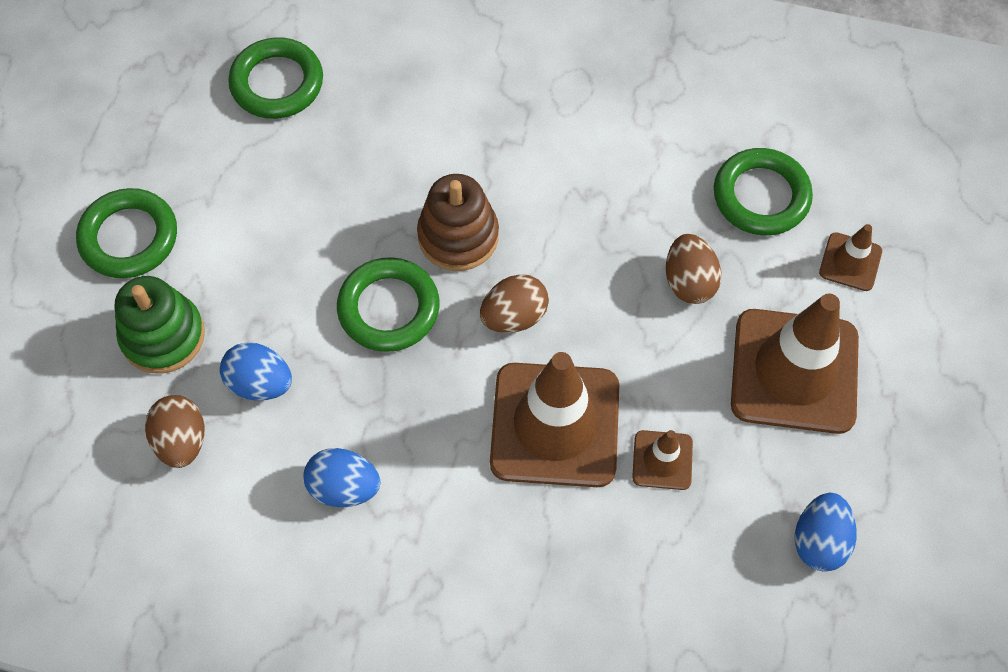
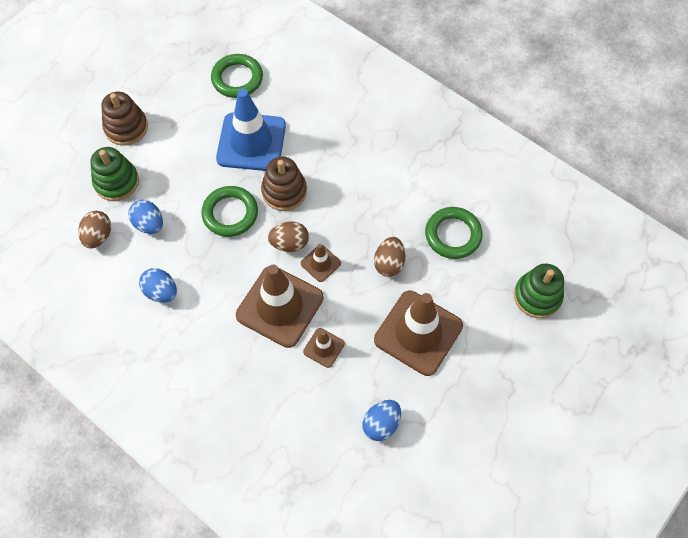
camera: 25 degrees right, 0 degrees up
(129, 237) = (126, 127): green ring -> brown stacking toy
(359, 177) = (251, 142): none -> blue traffic cone
(850, 262) = (481, 289): brown traffic cone -> brown traffic cone (320, 263)
(937, 238) = (537, 296): none -> green stacking toy

